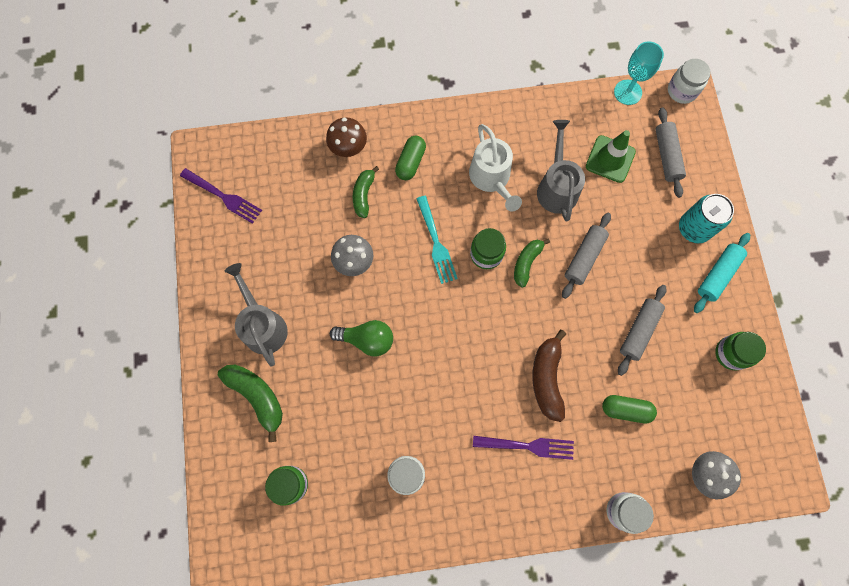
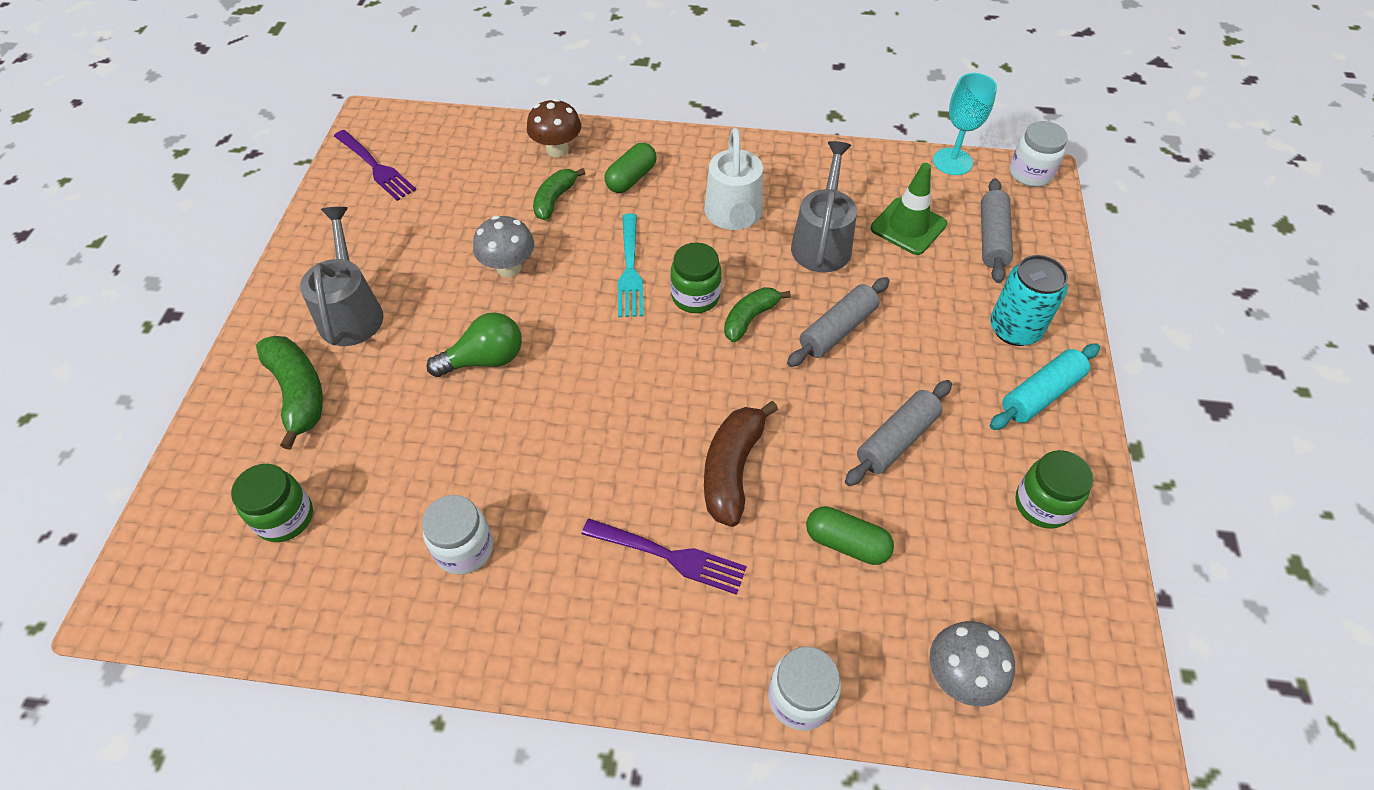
camera: 15 degrees right, 20 degrees down
(367, 339) = (485, 359): green light bulb -> green light bulb turned 45 degrees counterclockwise

